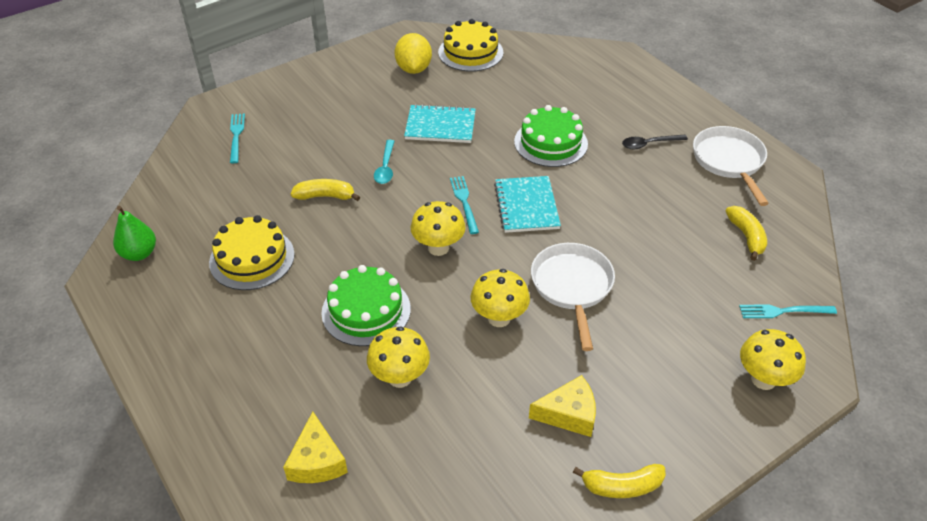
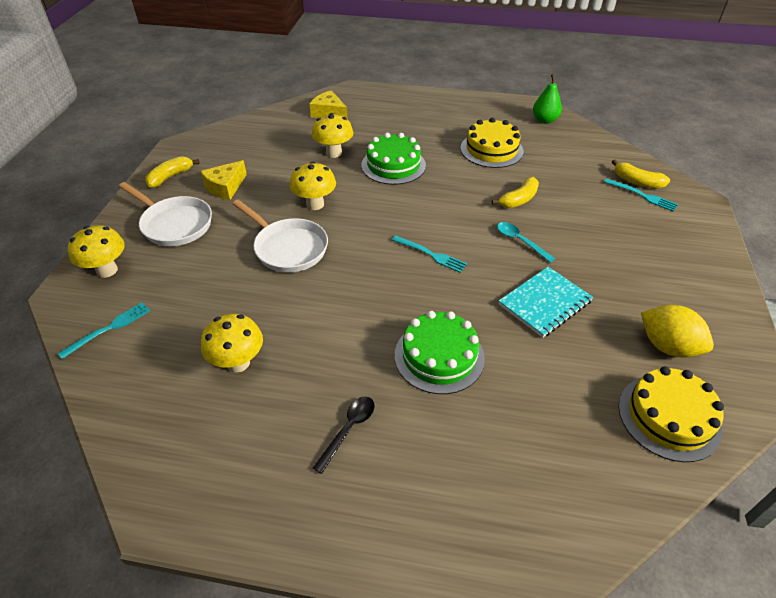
camera: 135 degrees right, 0 degrees up
(438, 248) = (403, 216): yellow mushroom -> yellow mushroom (238, 362)
(526, 206) = (385, 282): turquoise notebook -> none
(729, 161) = (244, 472): white pan -> white pan (174, 224)
(746, 237) = (174, 380): yellow banana -> yellow banana (637, 181)

